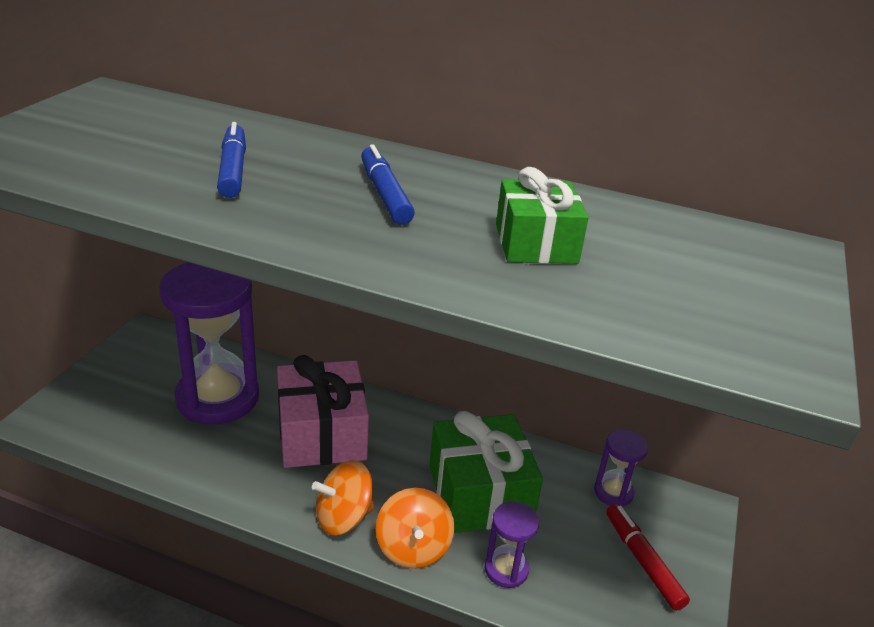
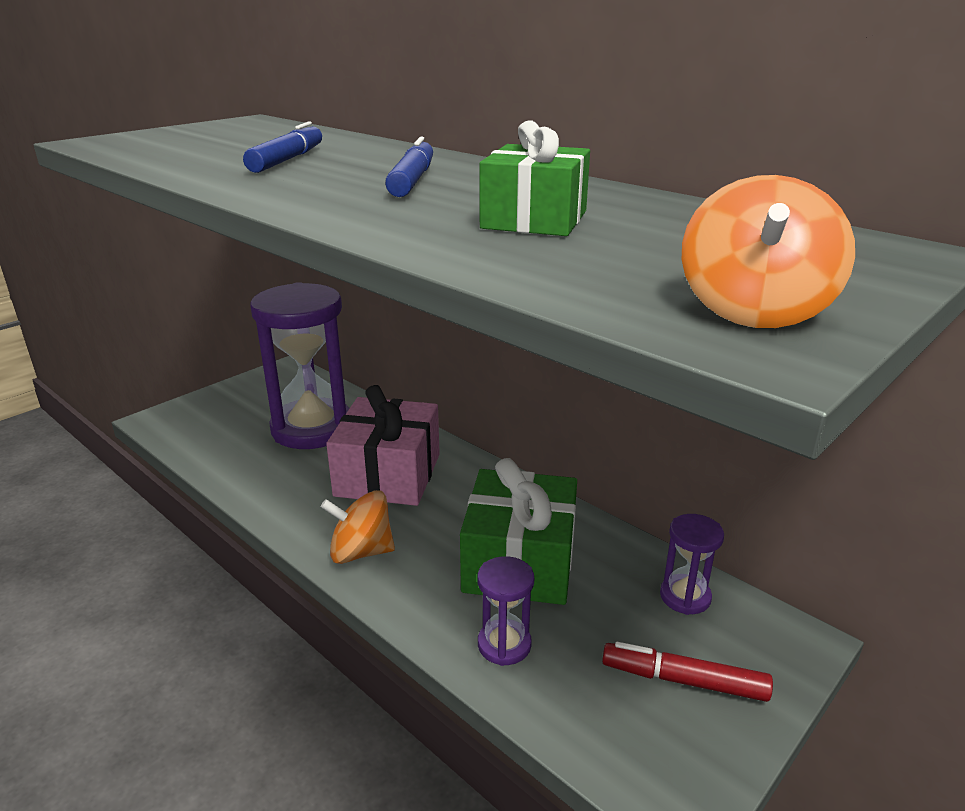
camera: 25 degrees right, 5 degrees down
(413, 548) = (414, 597): orange spinning top -> orange spinning top (754, 310)
(643, 561) = (683, 680): red marker -> red marker turned 75 degrees counterclockwise

